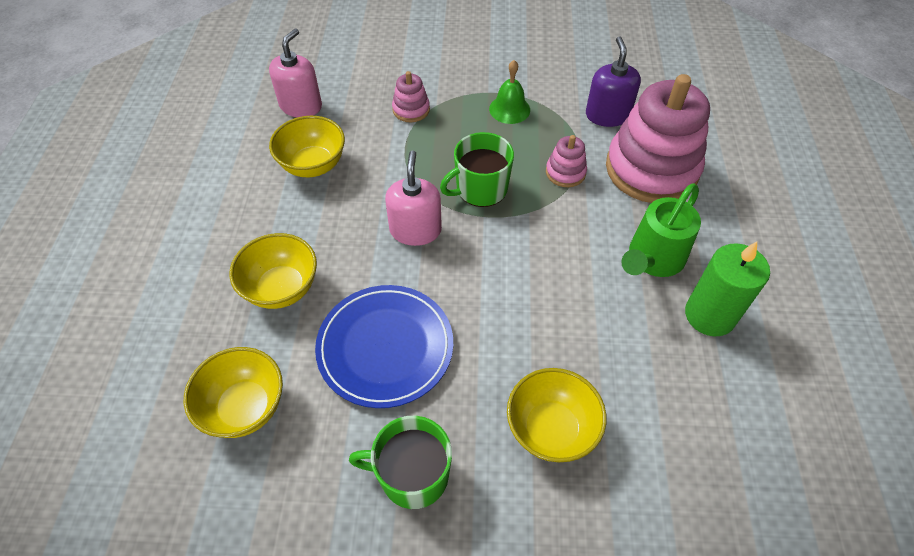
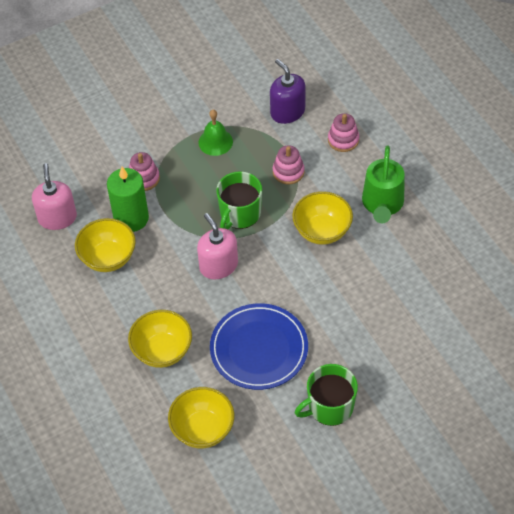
camera: 30 degrees left, 0 degrees up
(551, 429) = (388, 339): yellow bowl -> yellow bowl (322, 231)
(651, 169) = (343, 140): pink stacking toy -> pink stacking toy, size x0.43
(709, 315) = (436, 222): green candle -> green candle (131, 218)

